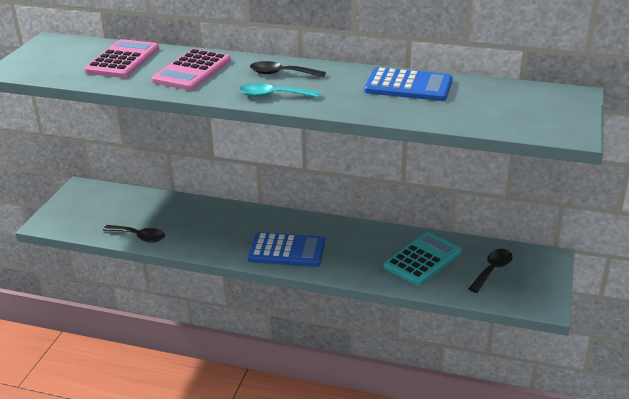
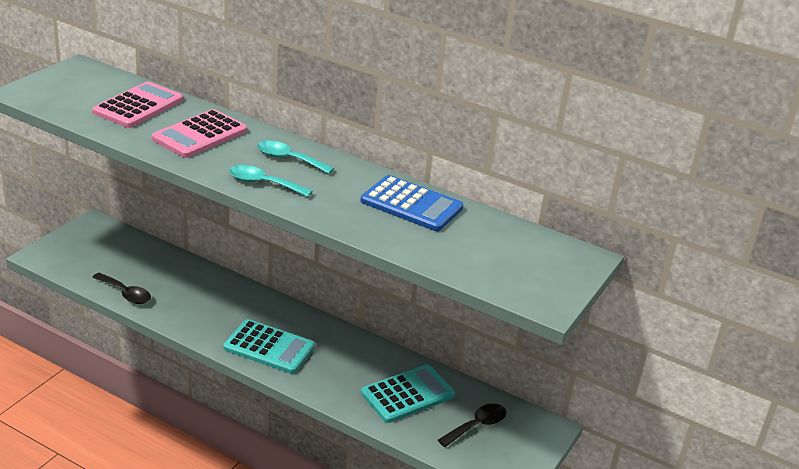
camera: 10 degrees right, 0 degrees up
(281, 74) = (288, 159): black spoon -> turquoise spoon
(287, 251) = (269, 347): blue calculator -> turquoise calculator

